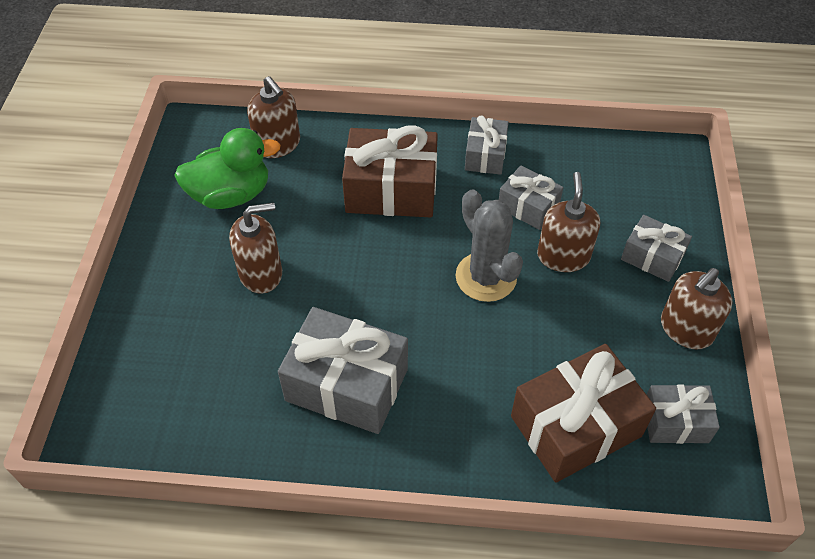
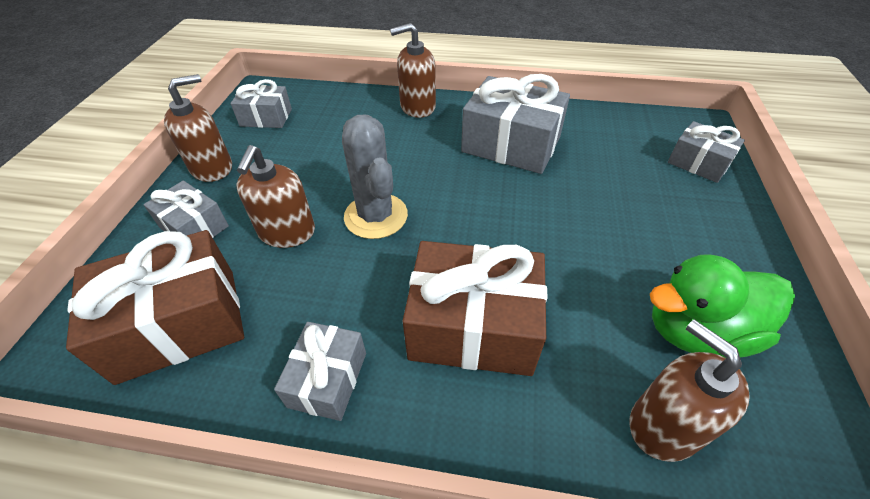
camera: 175 degrees left, 5 degrees down
(261, 273) = (615, 230): brown soap dispenser -> brown soap dispenser (417, 107)
(528, 207) = (299, 291): grey gift -> grey gift (698, 163)
(575, 426) = (339, 118): brown gift -> brown gift (179, 324)

